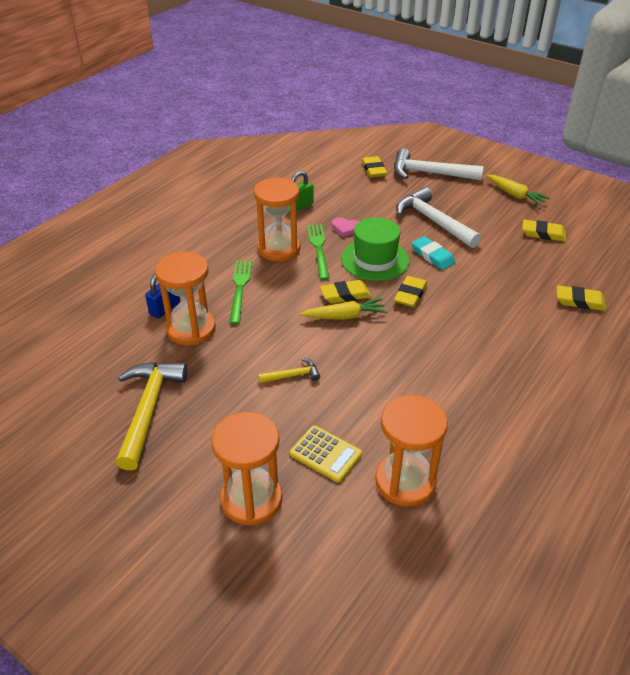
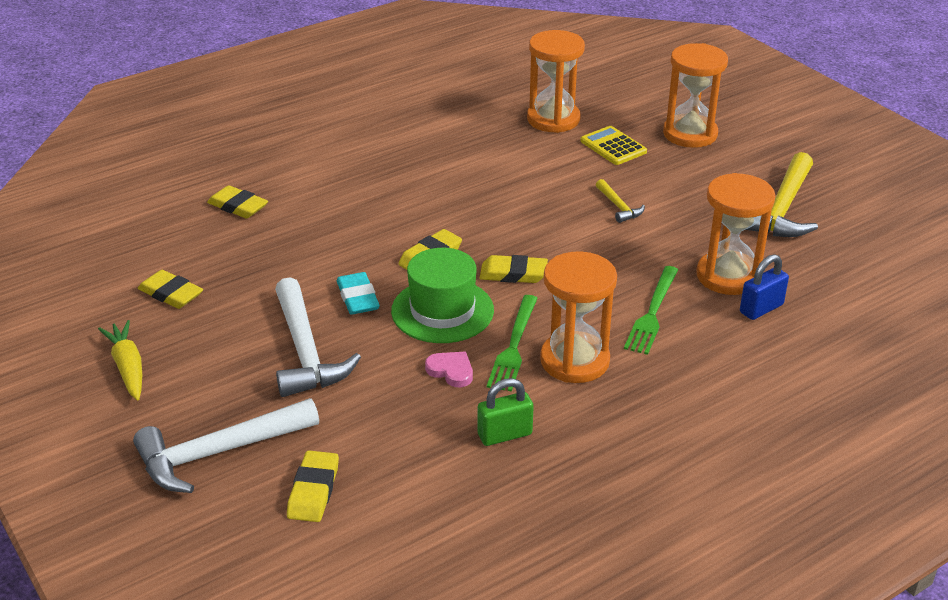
camera: 160 degrees left, 5 degrees down
(293, 375) = (619, 207): yellow hammer -> yellow hammer turned 120 degrees counterclockwise
(345, 316) = (529, 250): yellow carrot -> none
(429, 173) = (218, 453): white hammer -> white hammer turned 120 degrees clockwise

